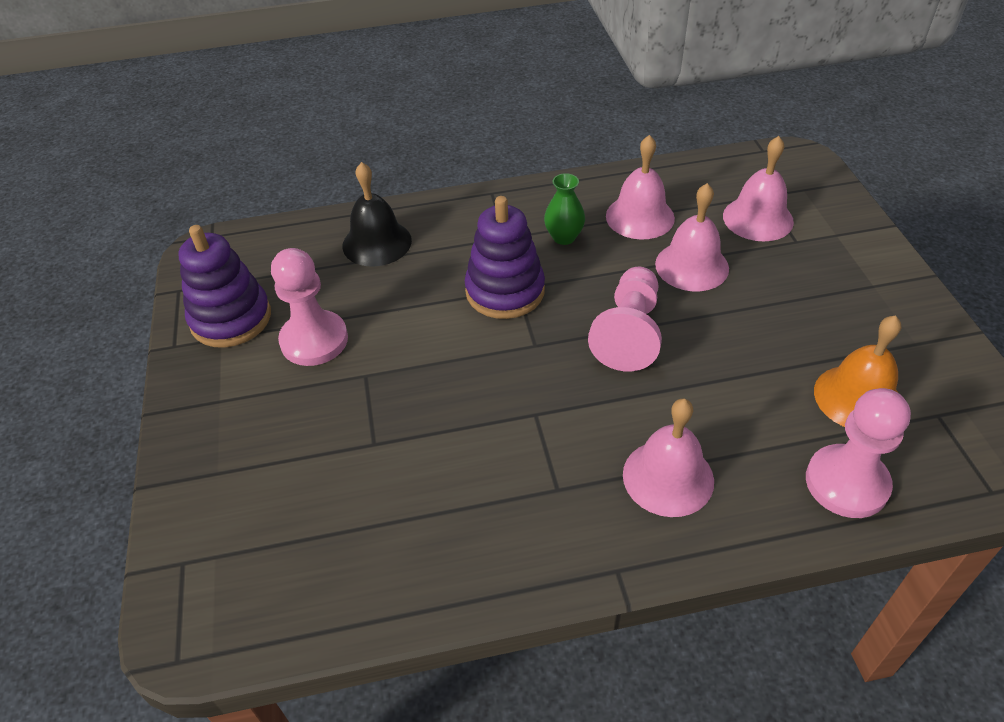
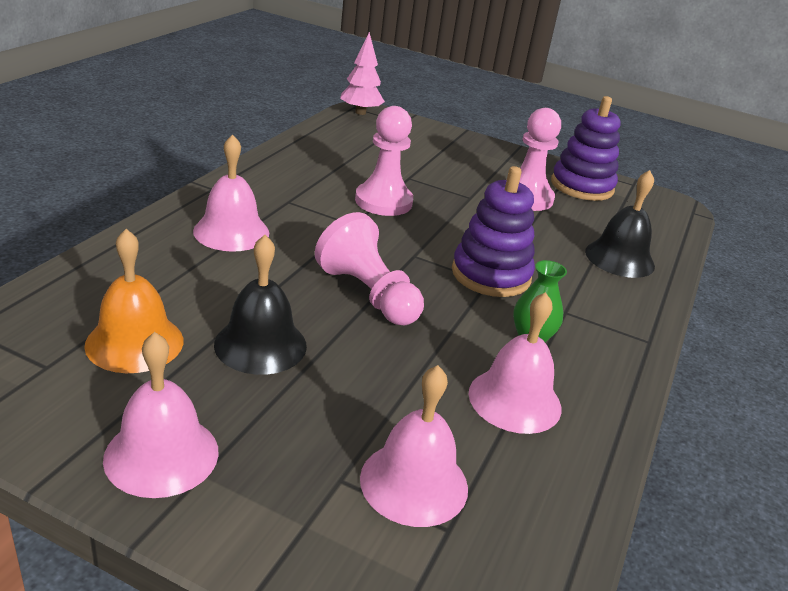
camera: 120 degrees right, 15 degrees down
(195, 635) = (360, 112): none -> pink tree
(692, 266) = (400, 378): pink bell -> pink bell (161, 454)
(762, 341) = (260, 344): none -> black bell
(846, 483) = (102, 281): pink pawn -> pink pawn (383, 201)

